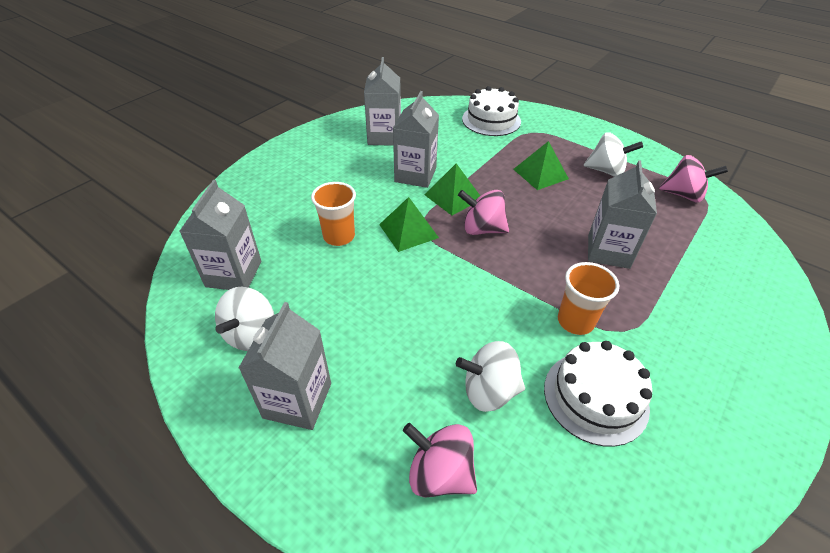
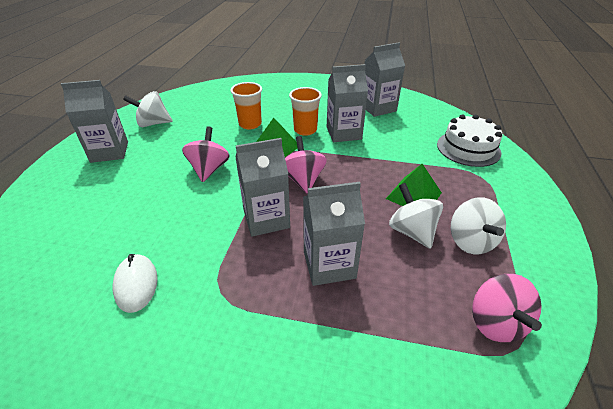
camera: 65 degrees right, 5 degrees down
(234, 274) = (197, 104): grey carton -> grey carton (266, 219)
(440, 473) = (61, 217): pink spinning top -> pink spinning top (209, 169)
(453, 196) = (332, 156): green pyramid -> none
(489, 391) = (131, 223): white spinning top -> white spinning top (411, 231)
(575, 321) = (218, 257): orange cup -> orange cup (305, 130)
(595, 397) = (136, 284): white cake -> white mouse

